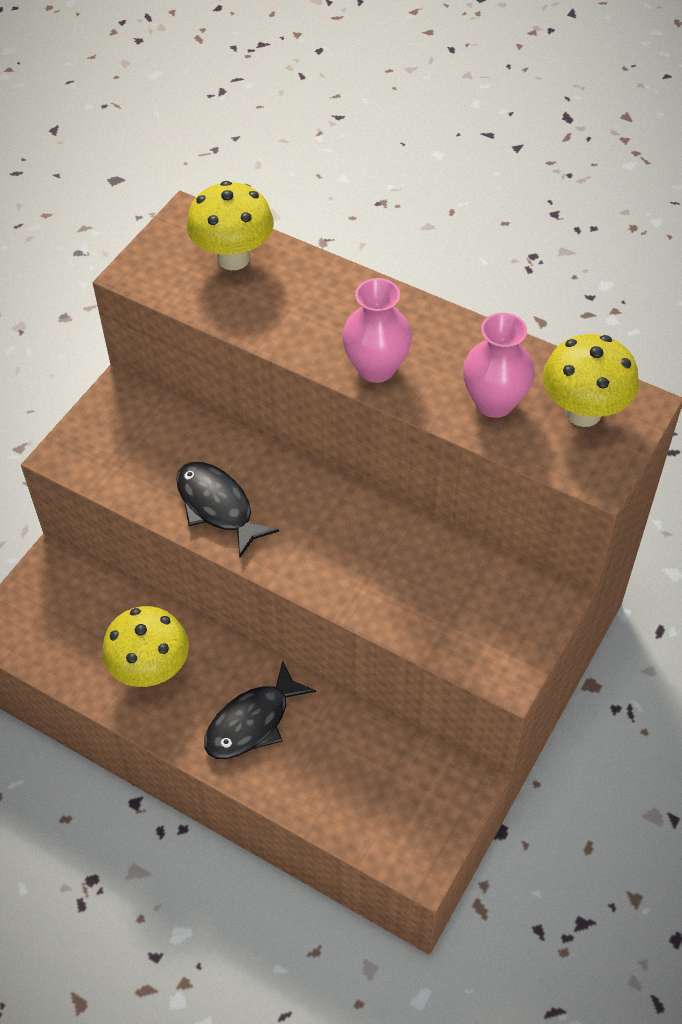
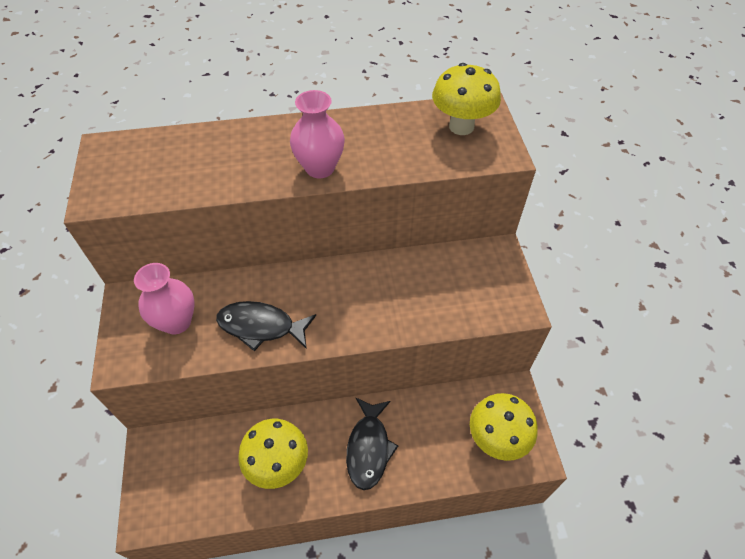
camera: 40 degrees left, 0 degrees up
(233, 258) = (161, 154): yellow mushroom -> yellow mushroom (496, 439)
(494, 402) = (409, 148): pink vase -> pink vase (177, 322)

